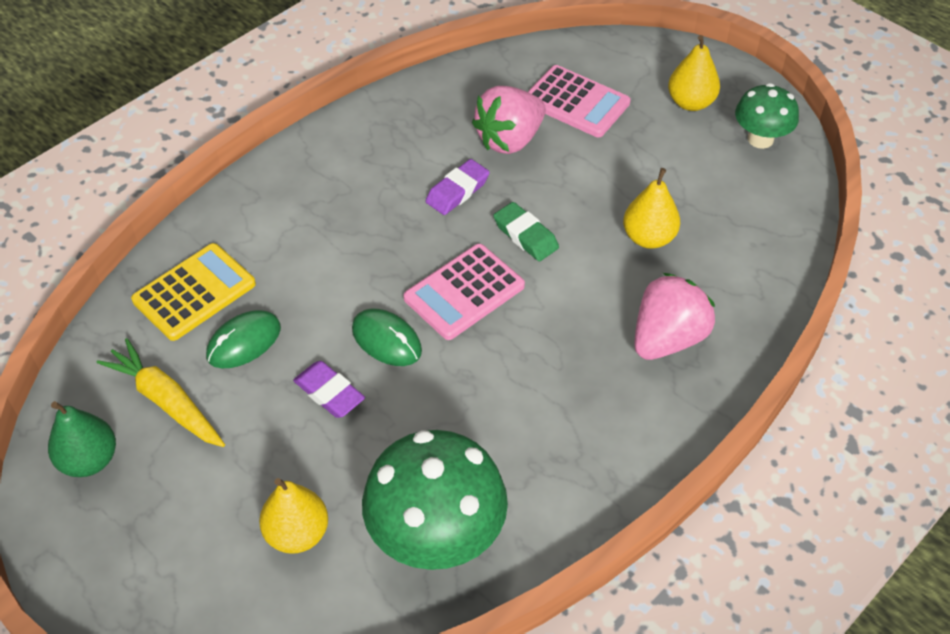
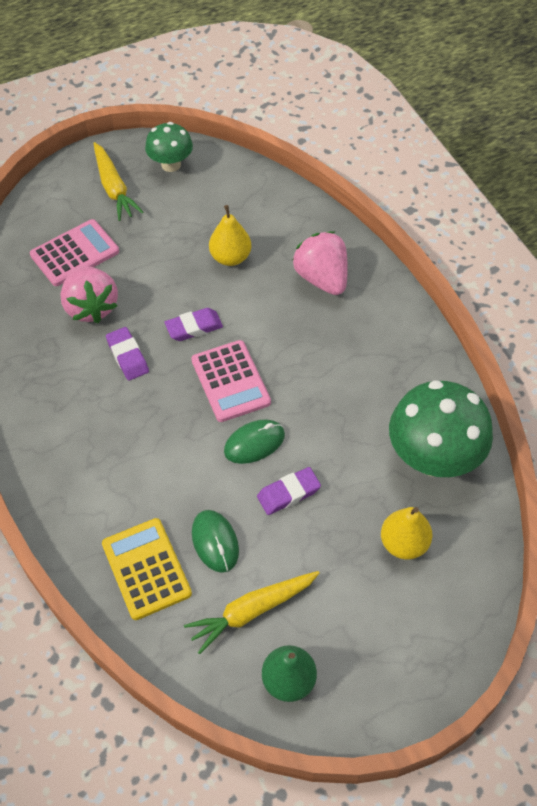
camera: 70 degrees left, 5 degrees up
(525, 235) = (194, 327): green eraser -> purple eraser
(690, 102) = (114, 188): yellow pear -> yellow carrot

